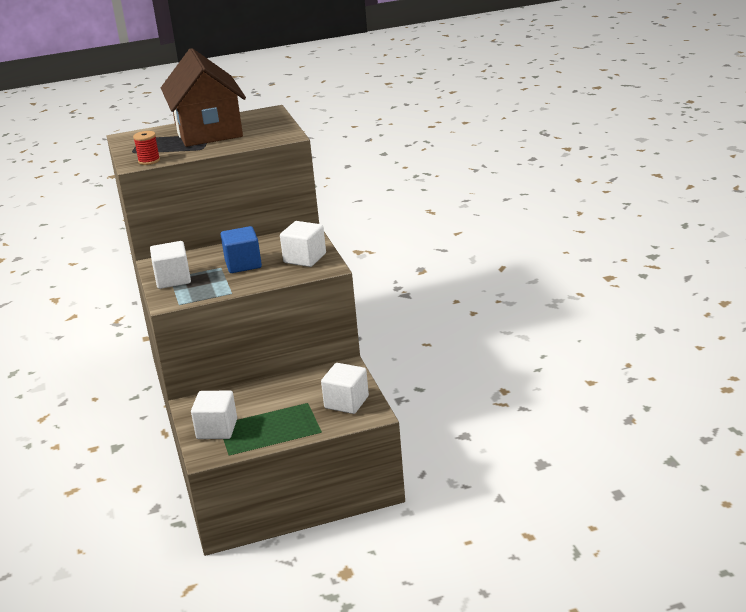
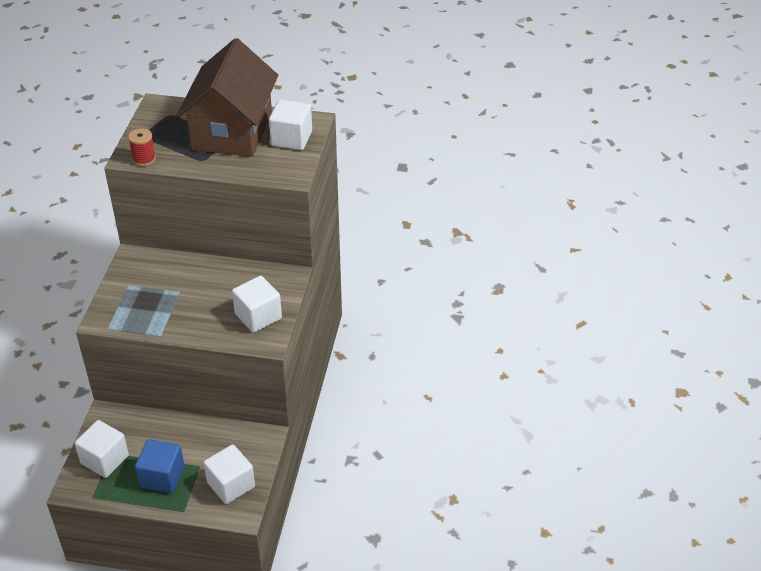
camera: 25 degrees right, 15 degrees up
(173, 279) = (128, 289): white cube -> white cube (291, 138)
(243, 264) = (200, 297): blue cube -> blue cube (162, 477)

